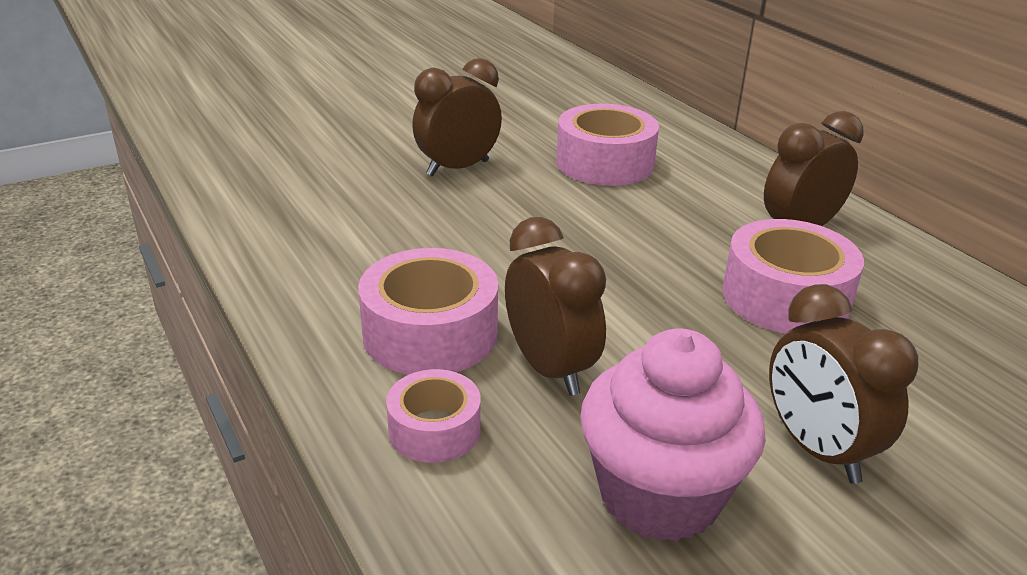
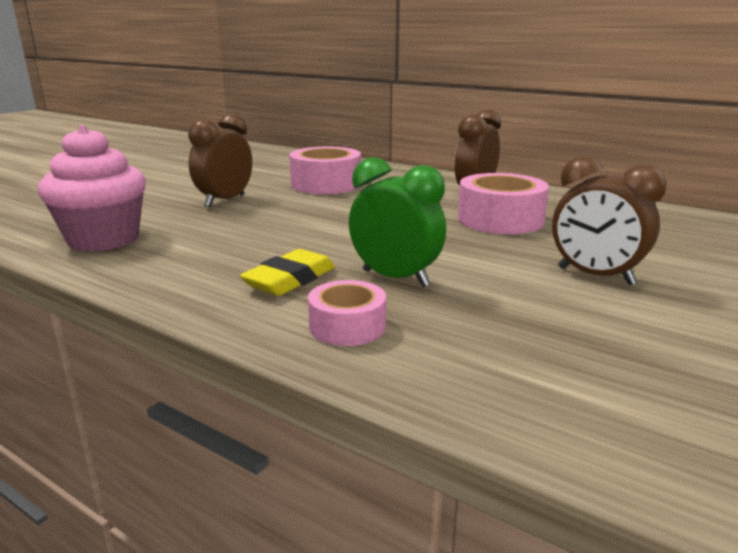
camera: 25 degrees left, 10 degrees down
(430, 333) = (290, 279): pink tape -> yellow eraser
(550, 369) = (395, 278): brown clock -> green clock
(659, 496) = (534, 319): pink cupcake -> pink cupcake (103, 239)

